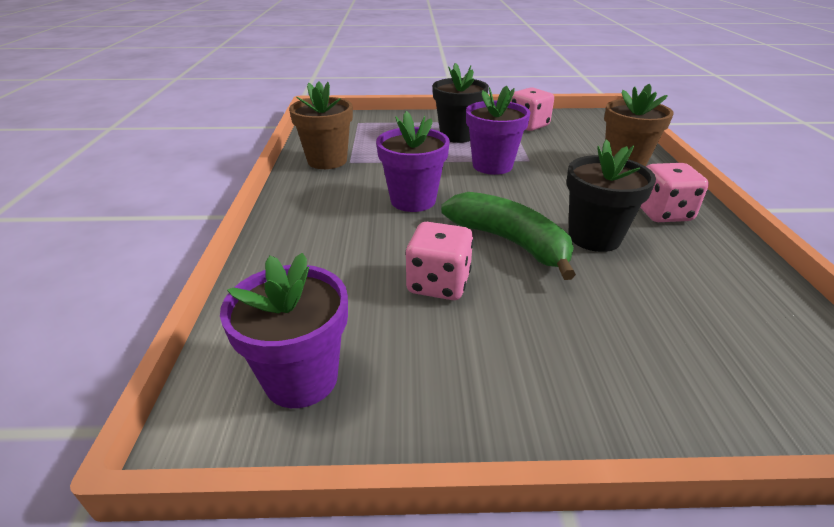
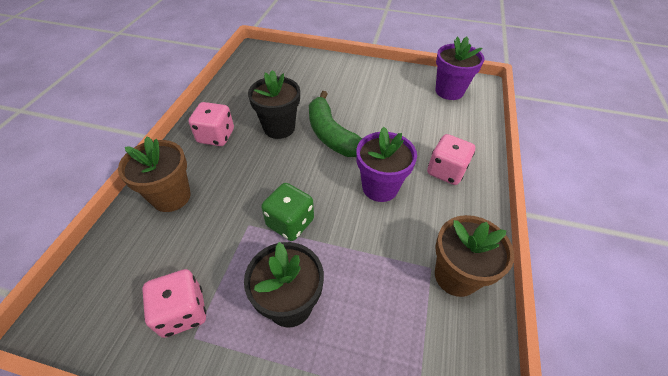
camera: 165 degrees left, 15 degrees up
(438, 284) = (384, 117): pink dice -> pink dice (446, 171)
(492, 165) = (290, 223): purple flower pot -> green dice

